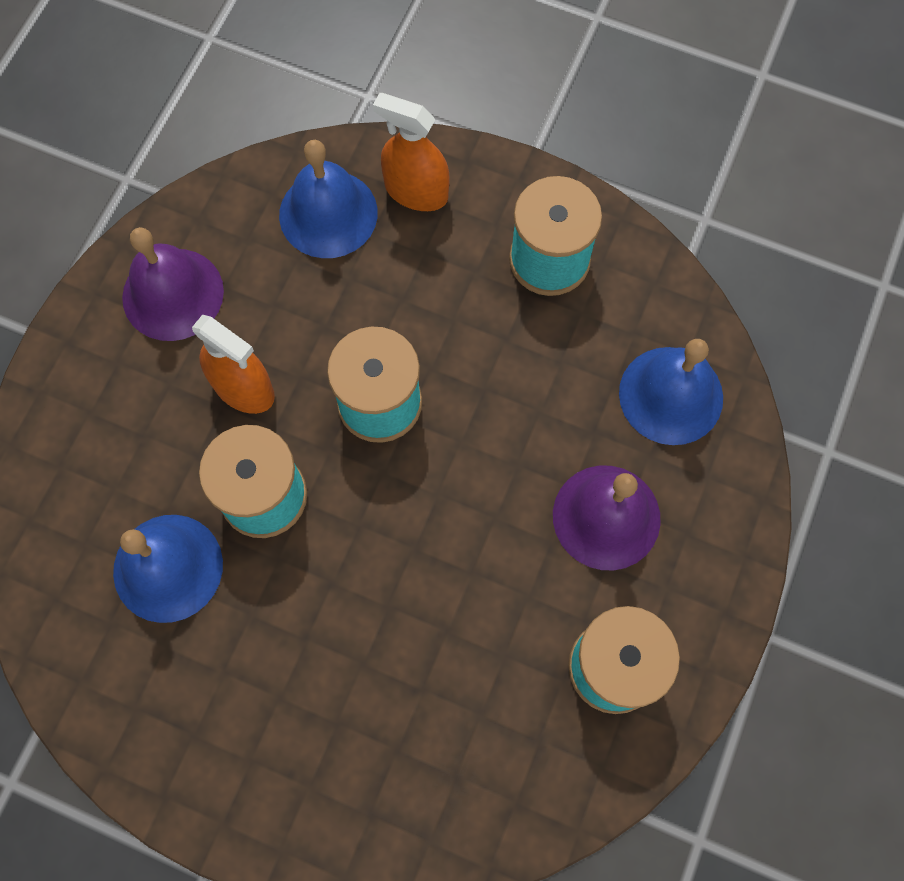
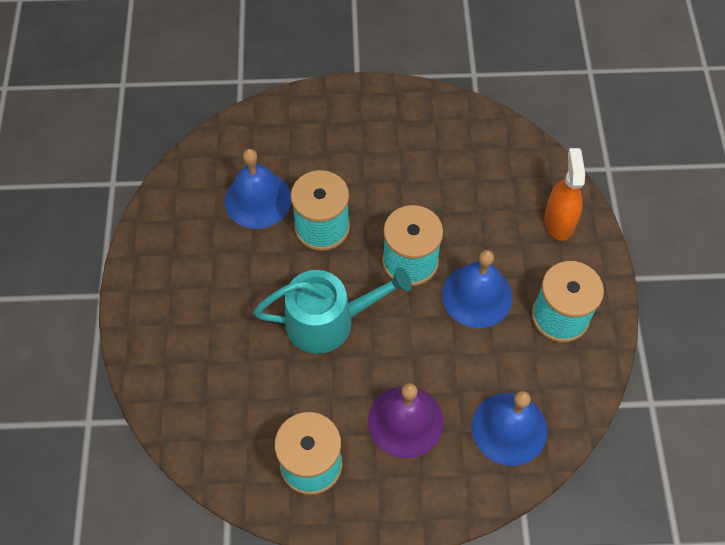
camera: 65 degrees right, 10 degrees down
(173, 294) = (417, 128): purple bell -> none
(243, 388) = (380, 188): orange spray bottle -> none
(328, 213) = (514, 181): blue bell -> blue bell (477, 295)
(415, 552) = (328, 321): none -> turquoise watering can

